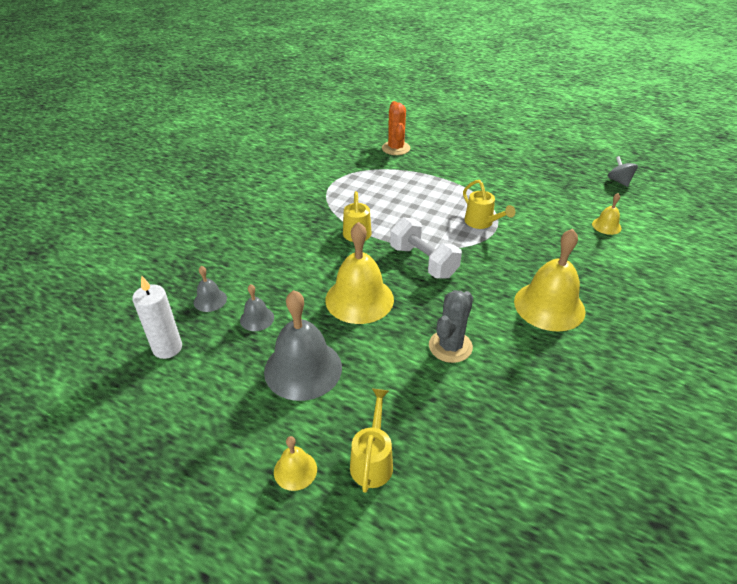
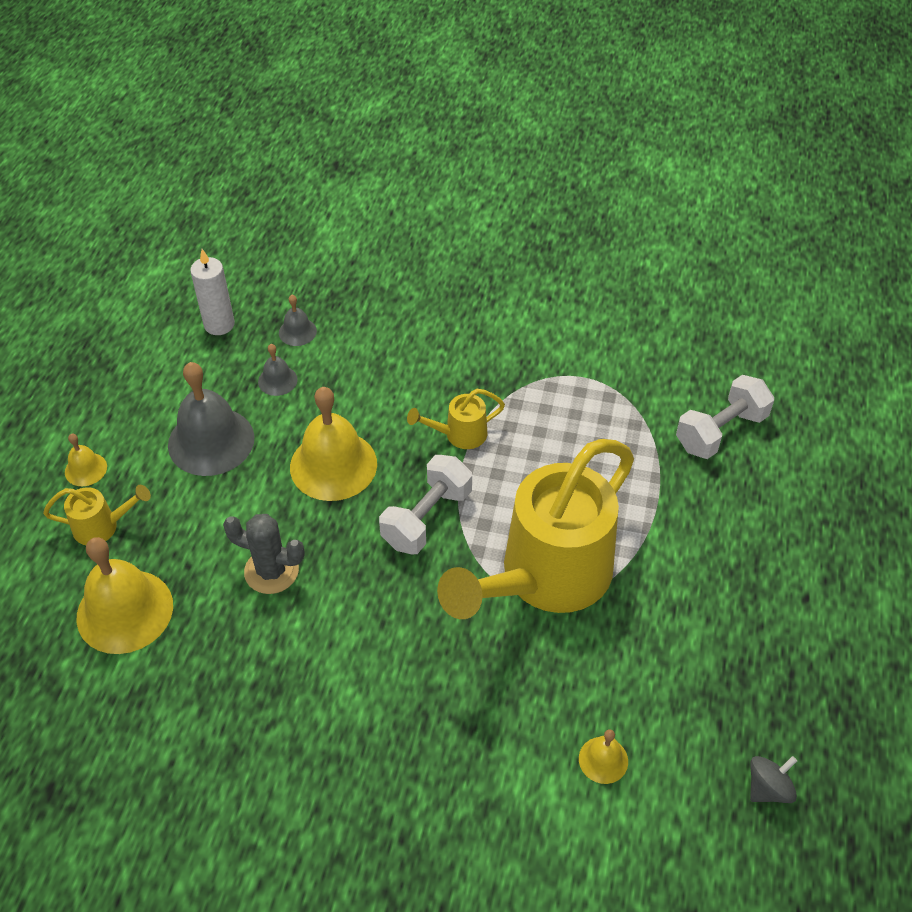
camera: 75 degrees right, 10 degrees up
(396, 148) = (720, 431): orange cactus -> white dumbbell
(481, 223) = (545, 577): yellow watering can -> yellow watering can, size x2.46
(549, 306) = (373, 677): yellow bell -> yellow bell (125, 611)

